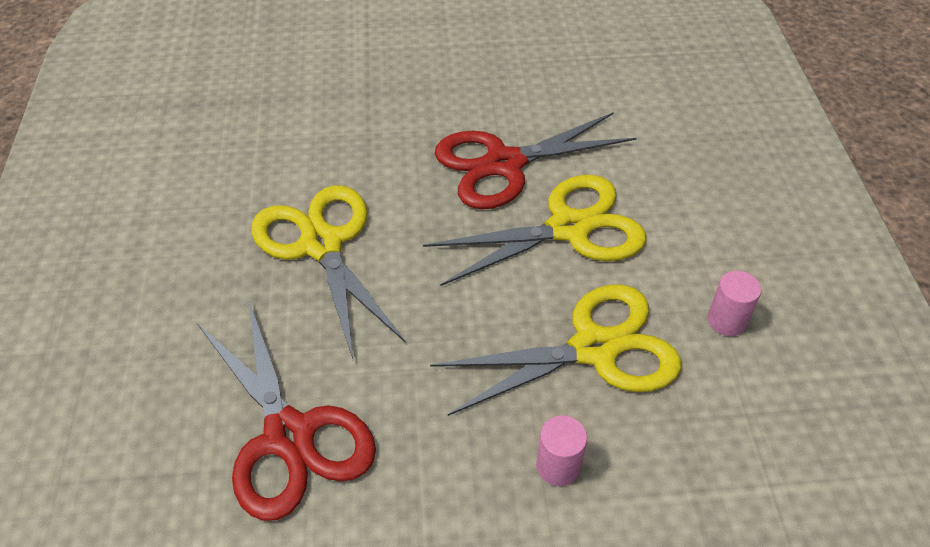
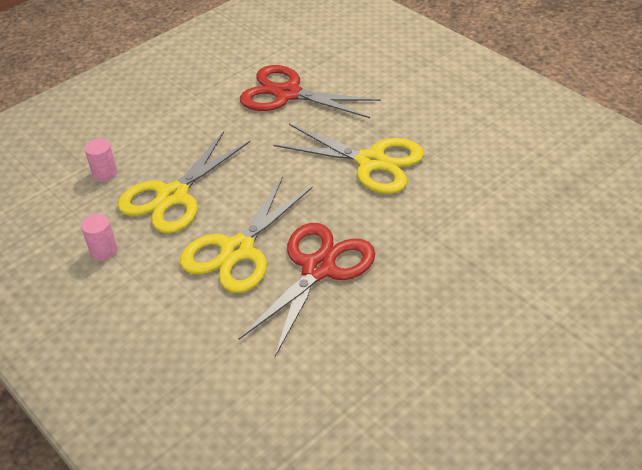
camera: 145 degrees right, 5 degrees down
(558, 466) = (157, 144): pink cylinder -> pink cylinder (105, 173)

